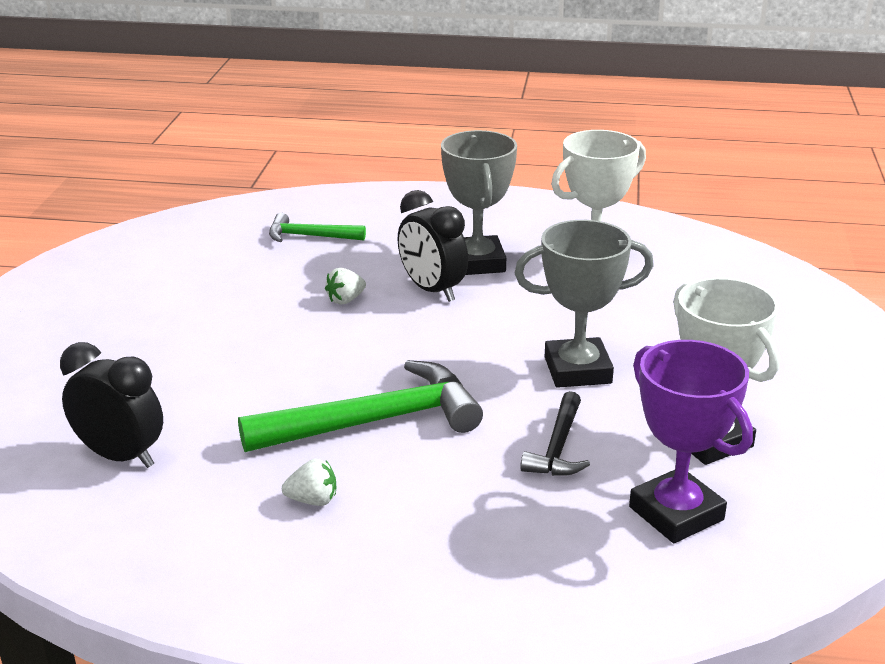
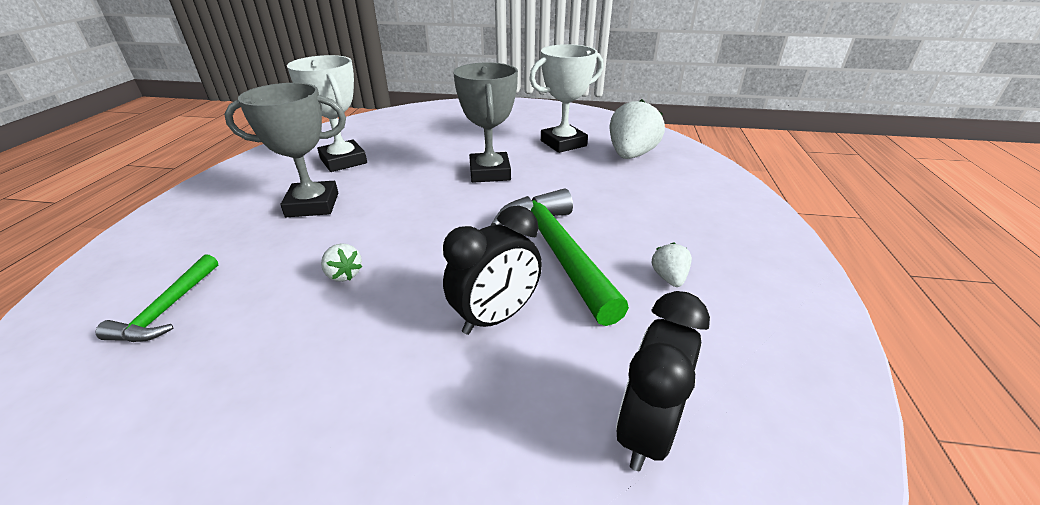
camera: 90 degrees left, 5 degrees up
(432, 290) = (350, 226): black clock -> black clock (495, 317)
(558, 447) = (578, 182): black hammer -> none
(676, 513) = (631, 155): purple trophy -> white strawberry

